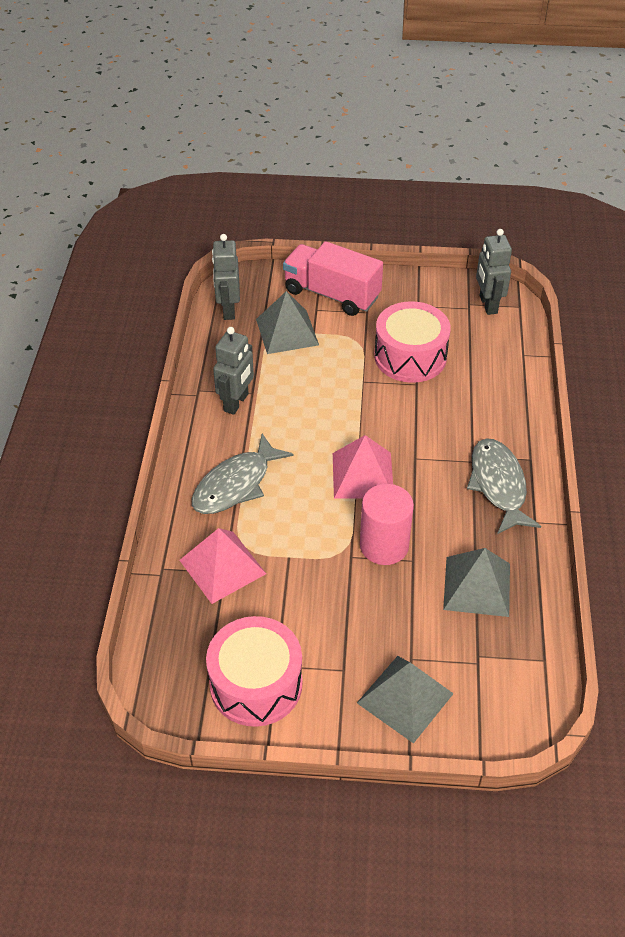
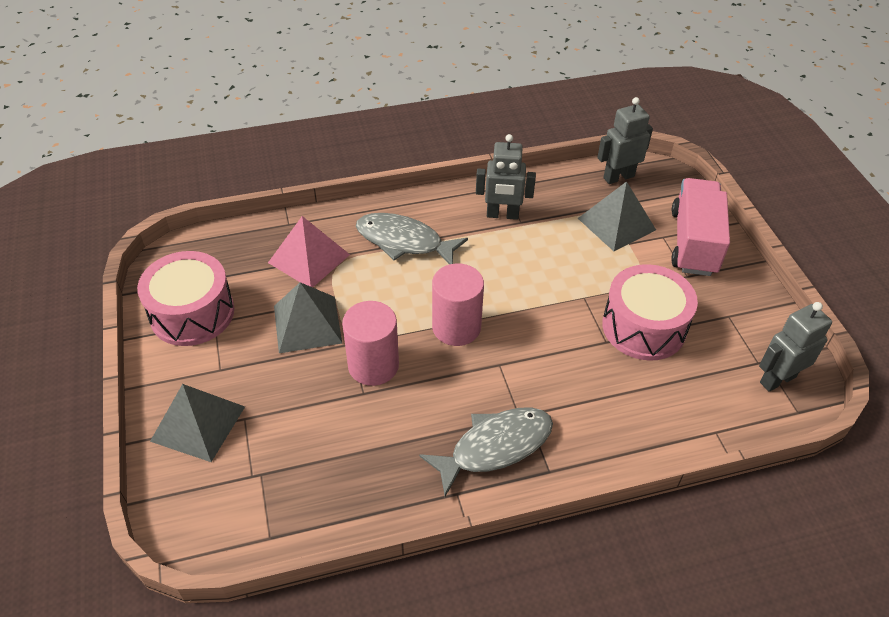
camera: 70 degrees right, 0 degrees up
(362, 475) = (456, 327): pink pyramid -> pink cylinder
(477, 586) = (348, 455): grey pyramid -> grey pyramid (307, 324)

